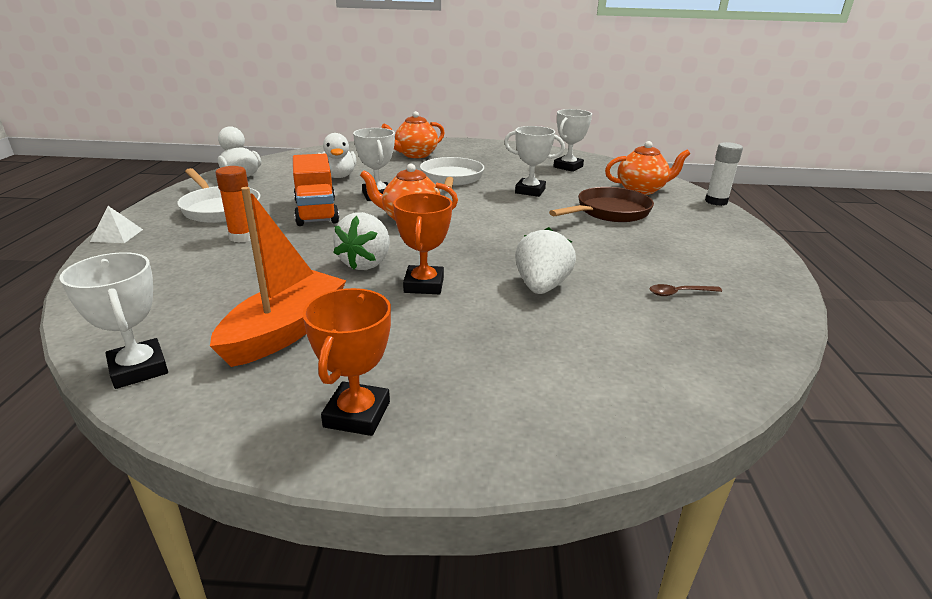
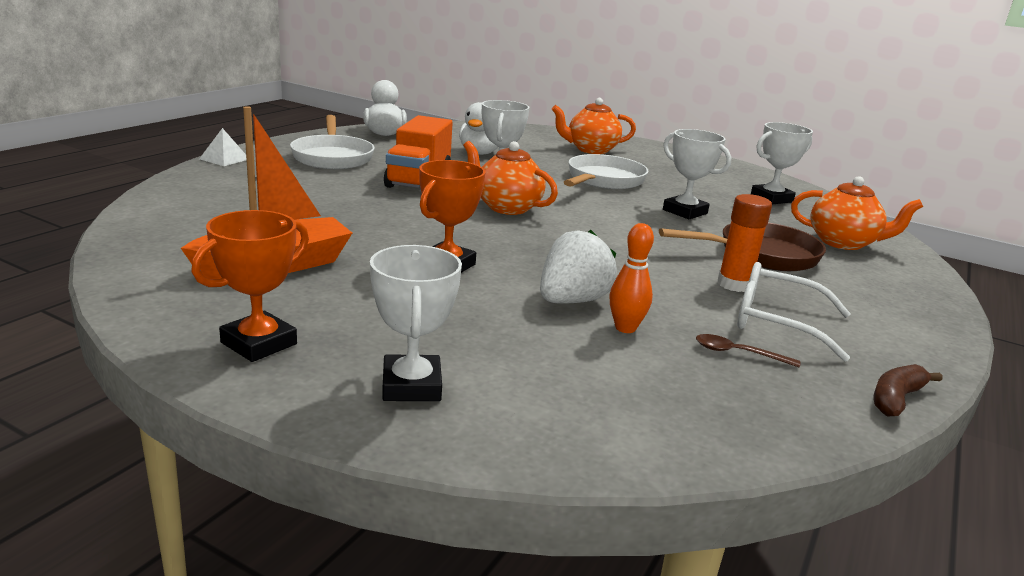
camera: 25 degrees right, 5 degrees down
(139, 369) = (134, 258): white trophy -> white trophy (411, 385)
(243, 237) = (326, 184): orange glue stick -> orange glue stick (734, 284)
(366, 263) = (413, 233): white strawberry -> none
(597, 297) = (625, 328): none -> orange bowling pin
(672, 261) = (776, 322): none -> white glasses
(716, 201) = (942, 279): white glue stick -> none
(787, 295) = (896, 399): none -> brown banana

